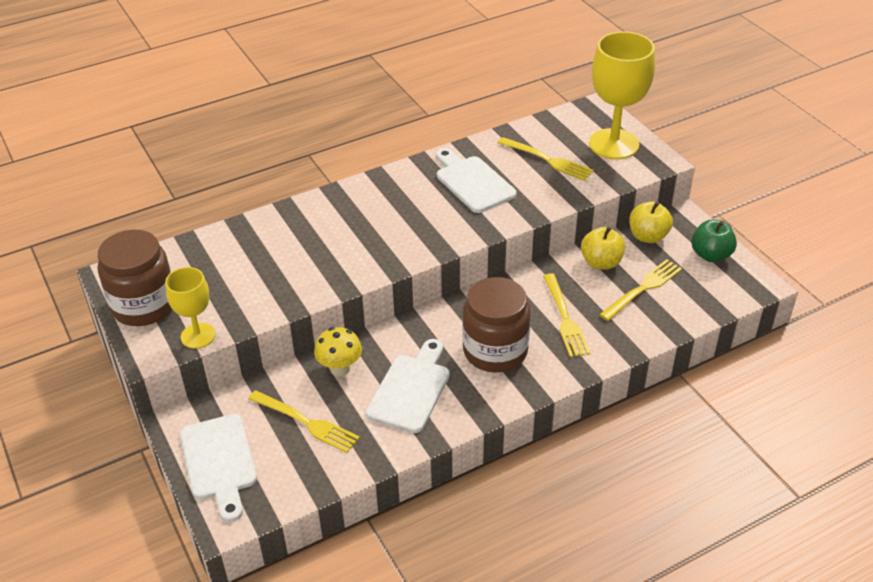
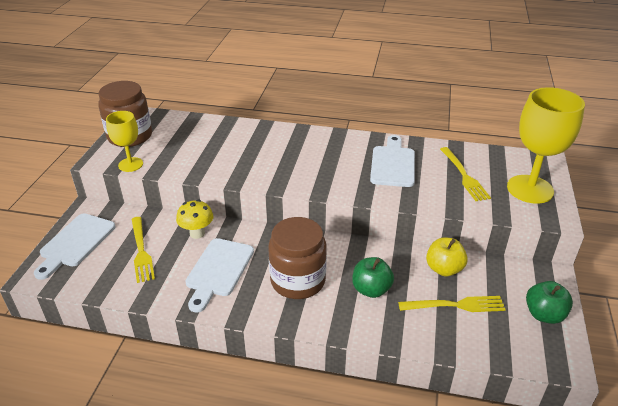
camera: 40 degrees right, 5 degrees down
(411, 389) = (218, 270): white cutting board -> white cutting board turned 135 degrees clockwise
(565, 318) = (371, 289): yellow fork -> green apple
(648, 236) = (504, 272): yellow apple -> none

